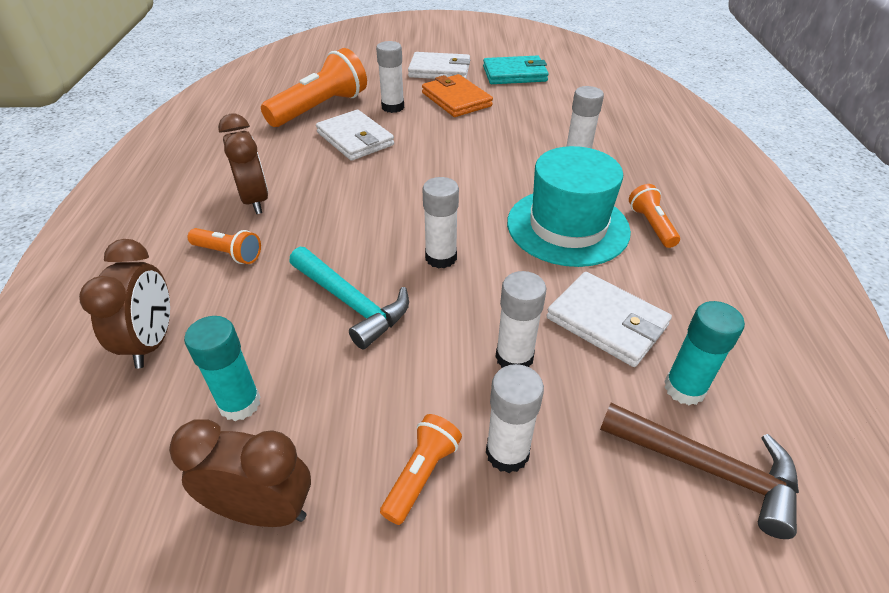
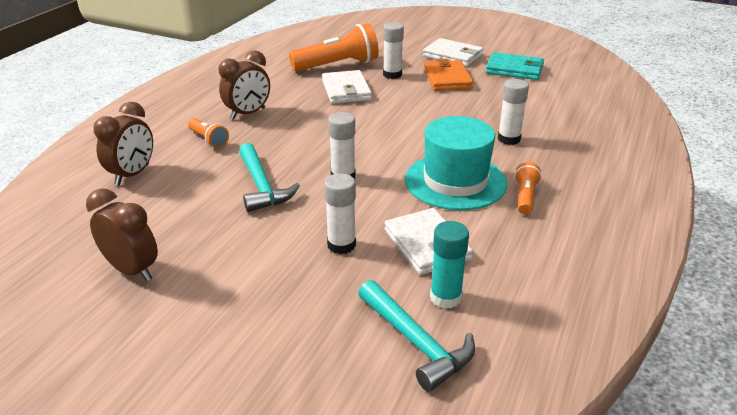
camera: 25 degrees right, 10 degrees down
(240, 403) = (157, 218): turquoise glue stick -> none
(255, 200) = (248, 113): brown clock -> brown clock turned 45 degrees clockwise
(421, 474) = (230, 283): orange flashlight -> none
(507, 453) = (290, 291): white glue stick -> none
(707, 468) = (416, 342): brown hammer -> turquoise hammer

